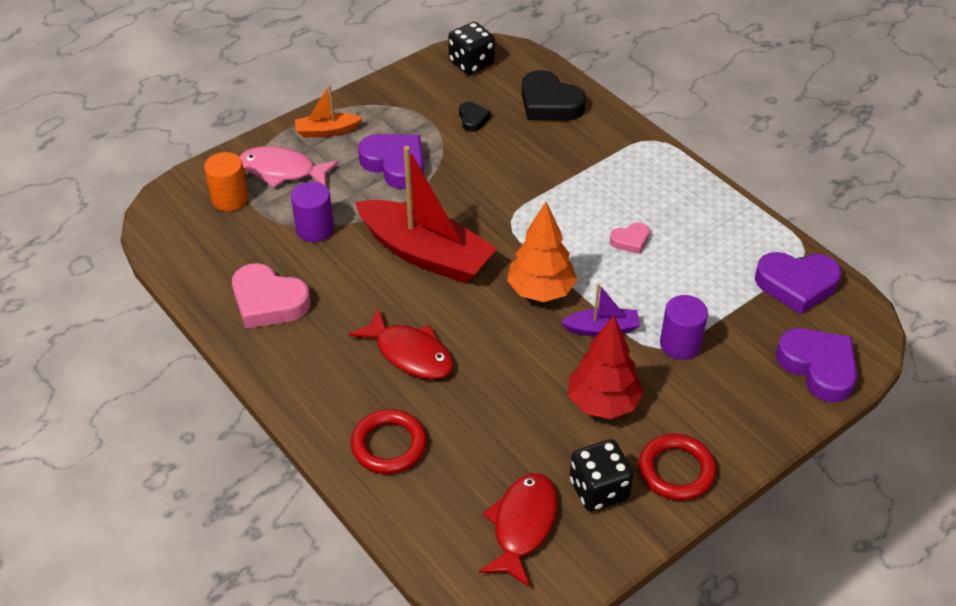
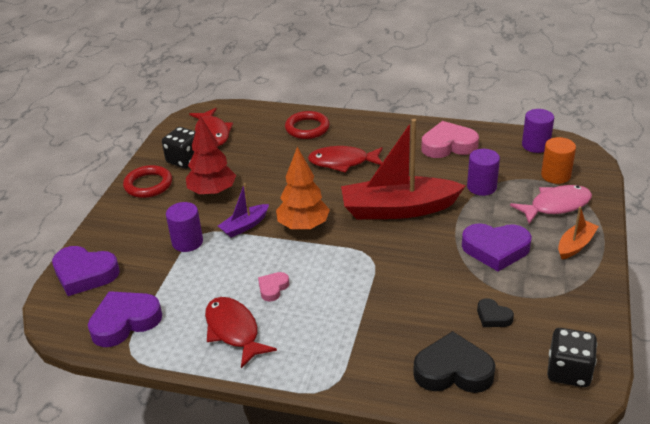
camera: 145 degrees right, 10 degrees down
(187, 243) = (535, 145): none -> purple cylinder
(697, 221) = (233, 331): none -> red fish

